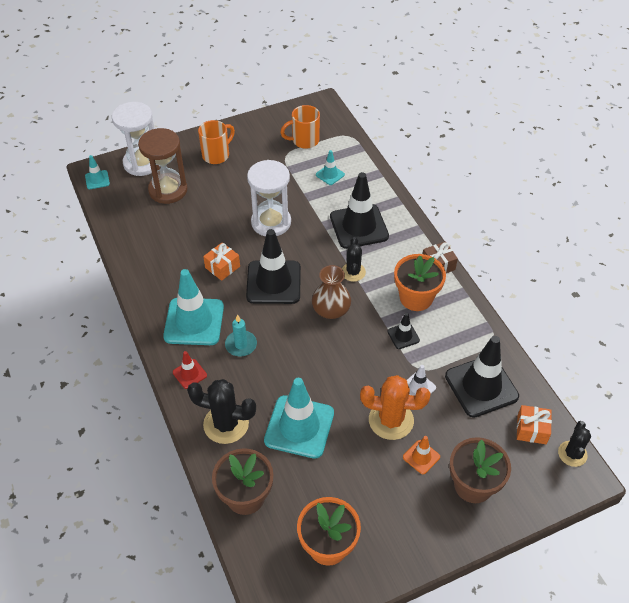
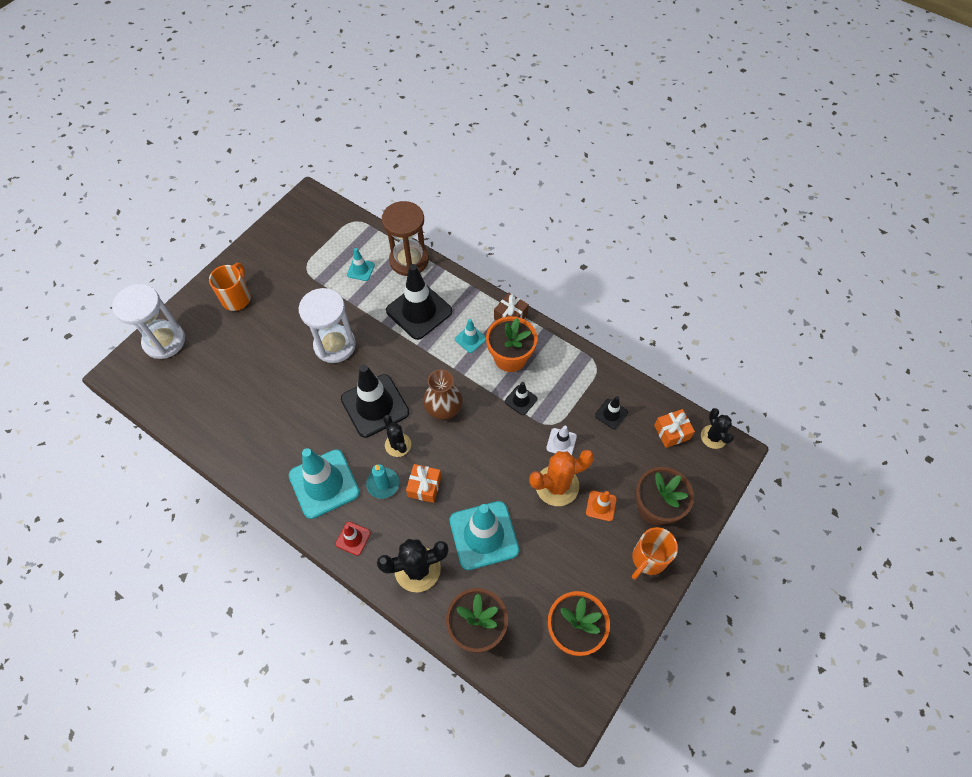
camera: 30 degrees left, 10 degrees up
(97, 180) = (127, 381): turquoise traffic cone -> turquoise traffic cone (470, 339)
(168, 190) = (210, 358): brown hourglass -> brown hourglass (409, 260)
(222, 267) = (316, 414): orange gift -> orange gift (424, 486)
(304, 141) = (315, 244): orange mug -> orange mug (648, 559)
(353, 272) = (441, 359): black cactus -> black cactus (398, 445)
(481, 386) = (611, 414): black traffic cone -> black traffic cone, size x0.47

